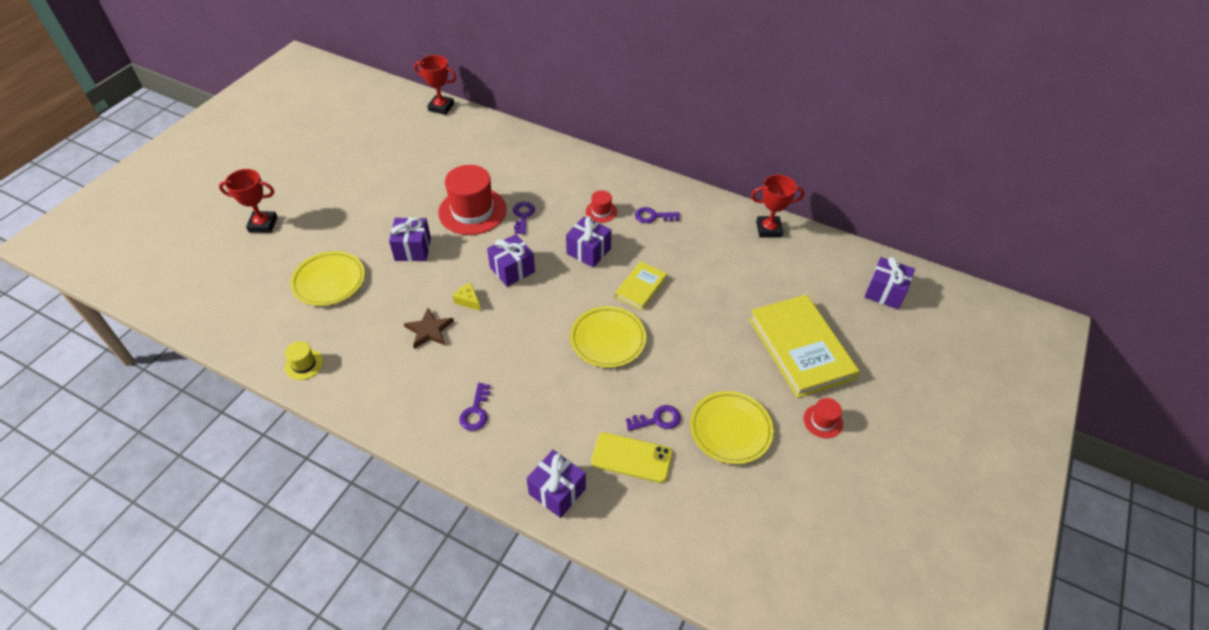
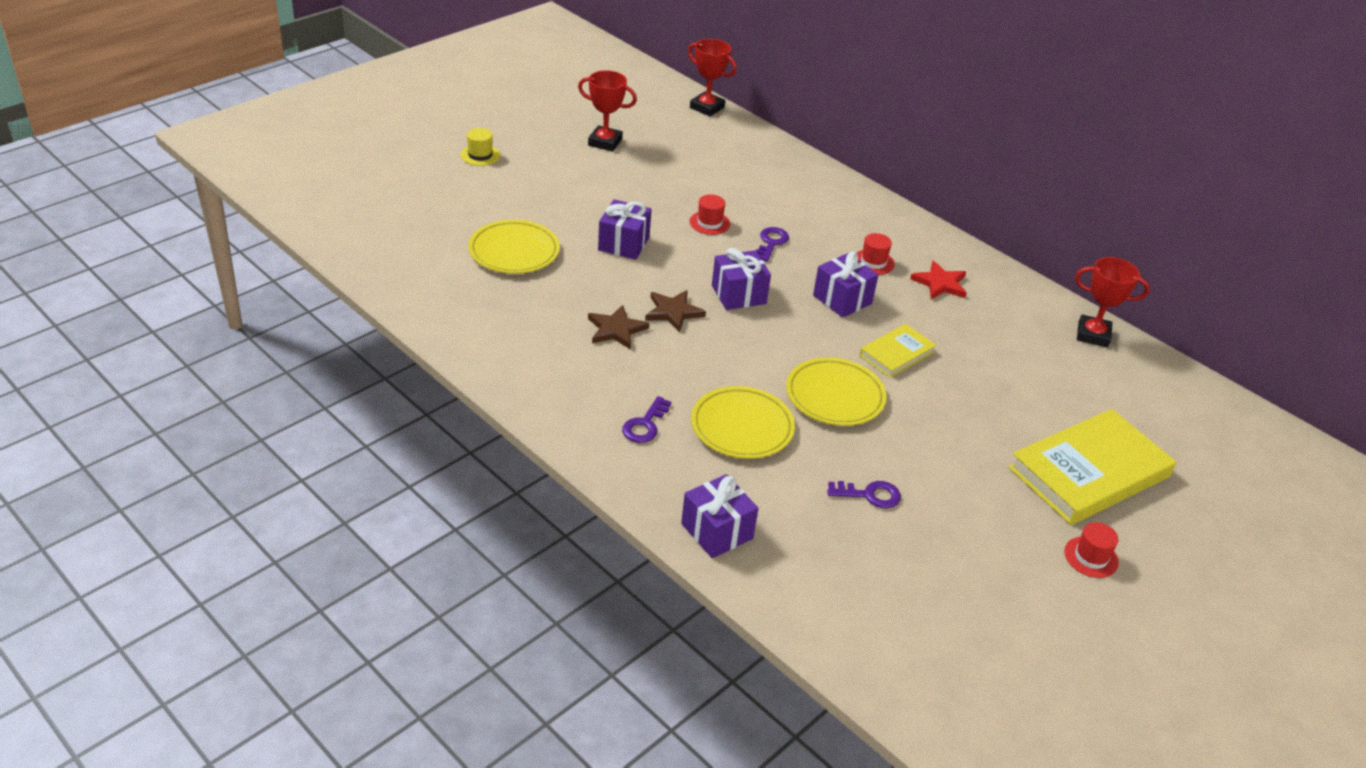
camera: 15 degrees right, 10 degrees down
(263, 224) = (456, 177): red trophy -> red trophy (605, 142)
(304, 364) = (459, 325): yellow hat -> yellow hat (480, 155)
(468, 300) = (673, 312): yellow cheese -> brown star
(472, 211) = (709, 223): red hat -> red hat, size x0.47
(631, 458) = (822, 524): yellow phone -> none
(653, 216) = (940, 283): purple key -> red star
(730, 429) = (962, 531): yellow plate -> yellow plate (742, 427)
(800, 348) = (1089, 472): yellow book -> yellow book turned 60 degrees clockwise
(885, 292) = (1232, 443): purple gift -> none

